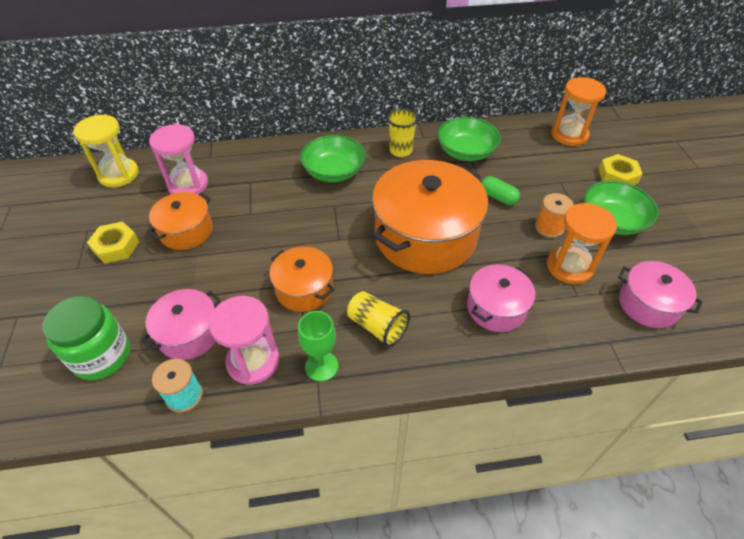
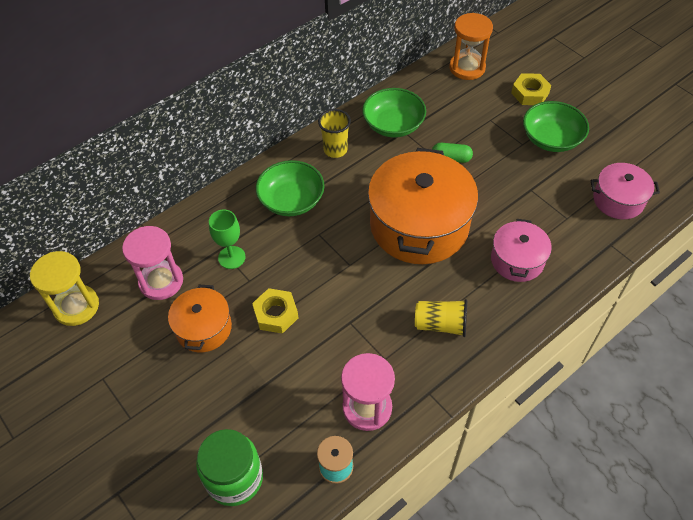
camera: 30 degrees left, 5 degrees up
(116, 246) = (148, 378): yellow nut -> yellow nut (276, 314)
(189, 334) = (293, 416): pink pot -> none
(304, 289) = (357, 325): orange pot -> none
(321, 366) = (423, 380): green goblet -> green goblet (231, 257)
(549, 227) = (509, 168): orange spool -> none
(569, 267) = (546, 196): orange hourglass -> none

